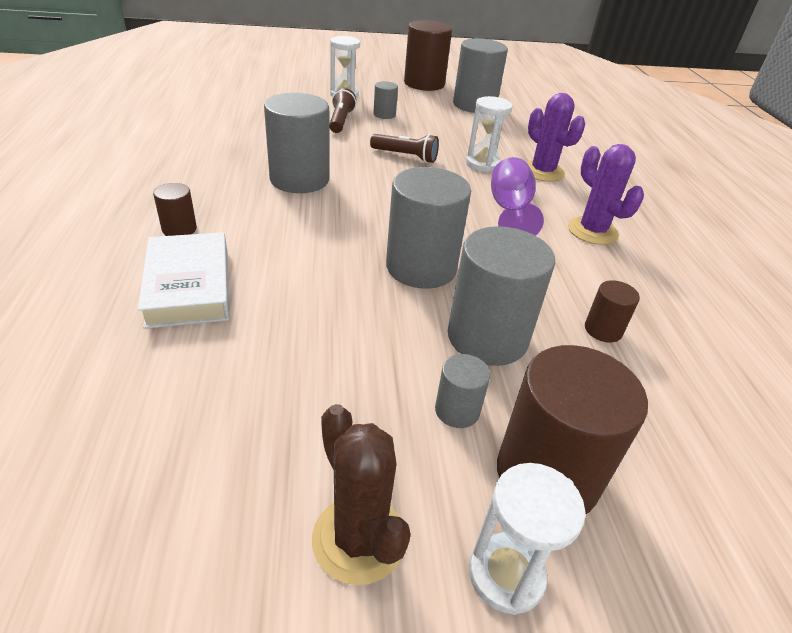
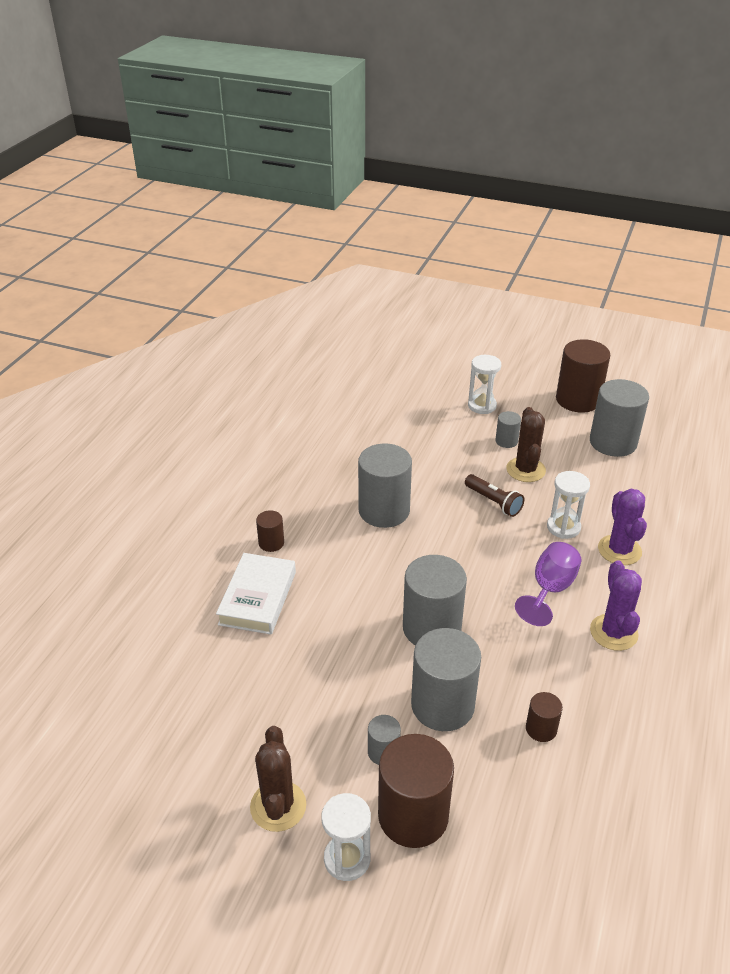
camera: 30 degrees right, 0 degrees up
(341, 121) = (458, 443): brown flashlight -> none
(417, 131) = (525, 470): none -> brown cactus

